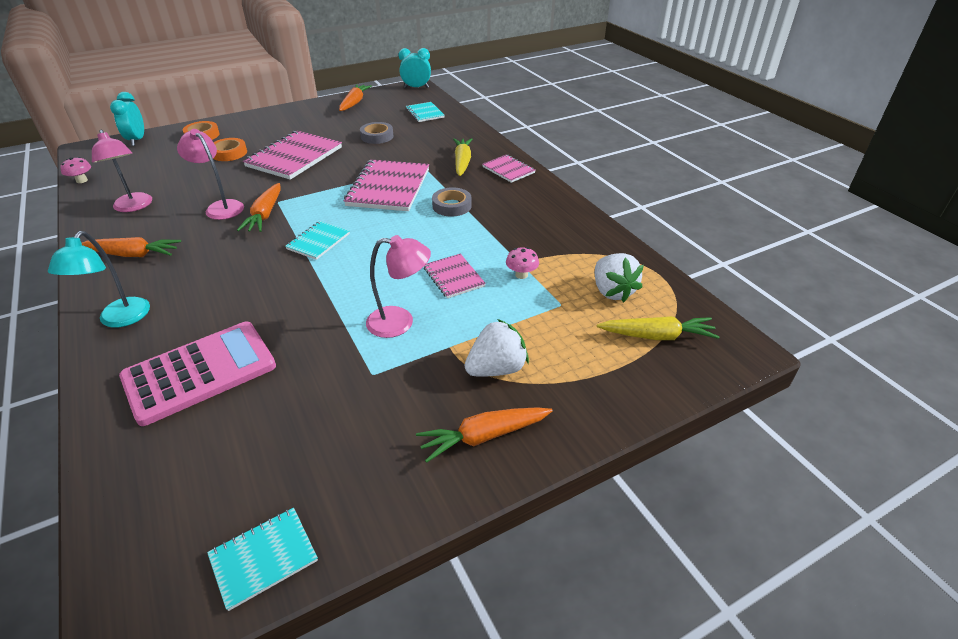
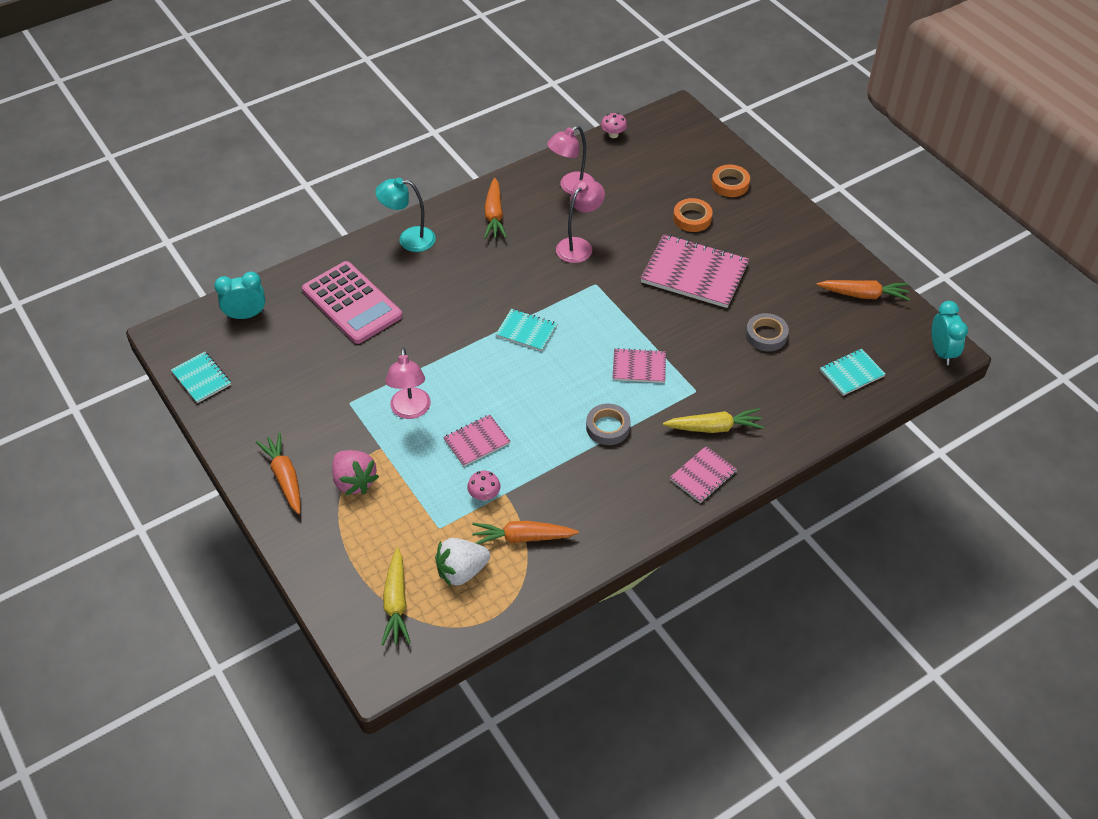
camera: 85 degrees right, 10 degrees up
(137, 140) = (706, 139): turquoise clock -> turquoise clock (246, 315)
(265, 214) = (569, 281): orange carrot -> orange carrot (523, 538)
(388, 187) = (639, 367): pink notebook -> pink notebook, size x0.54
(496, 369) = (354, 482): white strawberry -> pink strawberry

